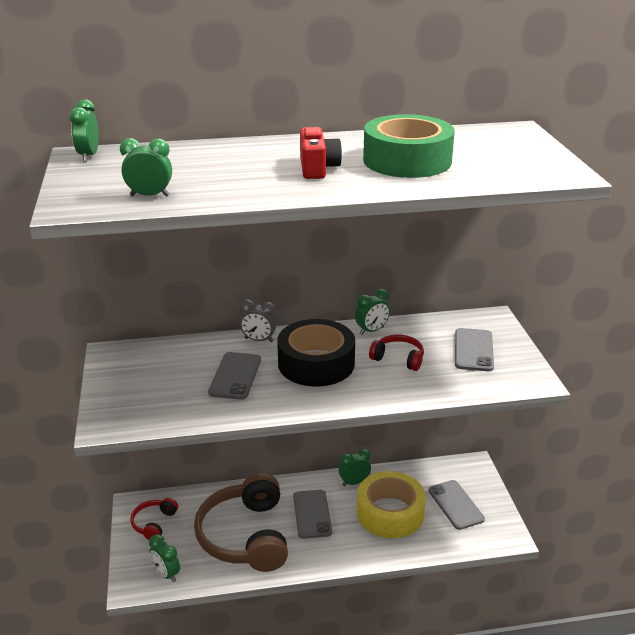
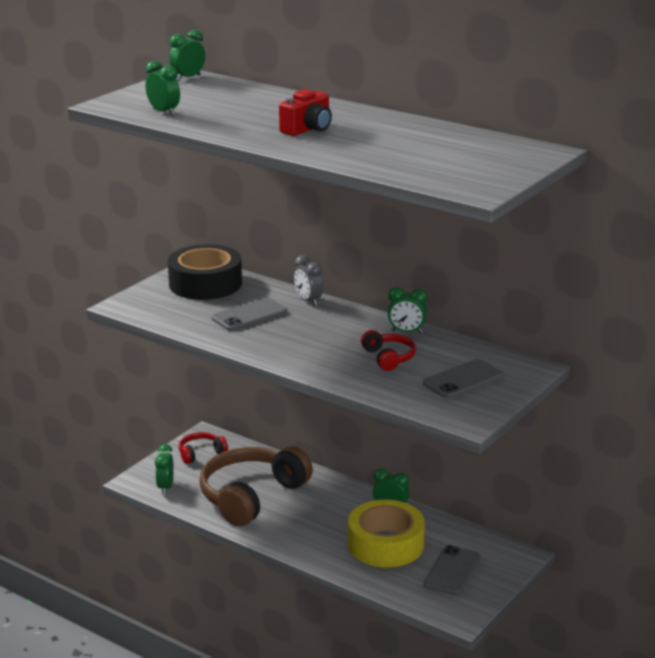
camera: 45 degrees right, 5 degrees down
(312, 514) = (322, 510): grey phone -> none
(316, 363) = (320, 333): black tape -> black tape (205, 284)
(407, 161) = (384, 144): green tape -> none

